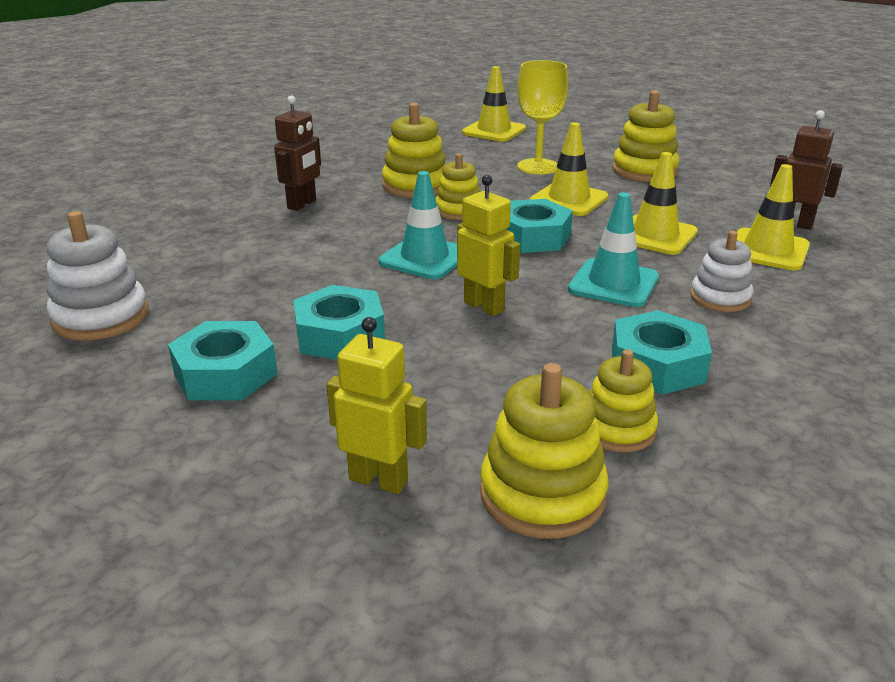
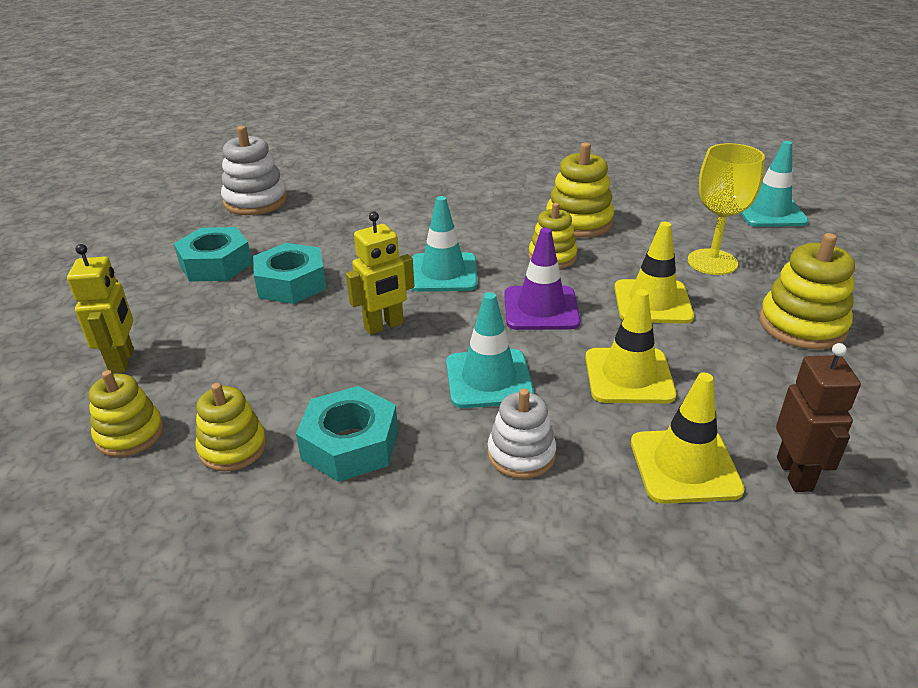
camera: 60 degrees right, 5 degrees up
(302, 204) = (482, 194): brown robot -> none
(484, 306) = (384, 326): yellow robot -> yellow robot turned 45 degrees clockwise
(494, 131) = (769, 212): yellow traffic cone -> turquoise traffic cone
(532, 237) = (541, 308): turquoise nut -> purple traffic cone
(542, 494) = (130, 434): yellow stacking toy -> yellow stacking toy, size x0.67

